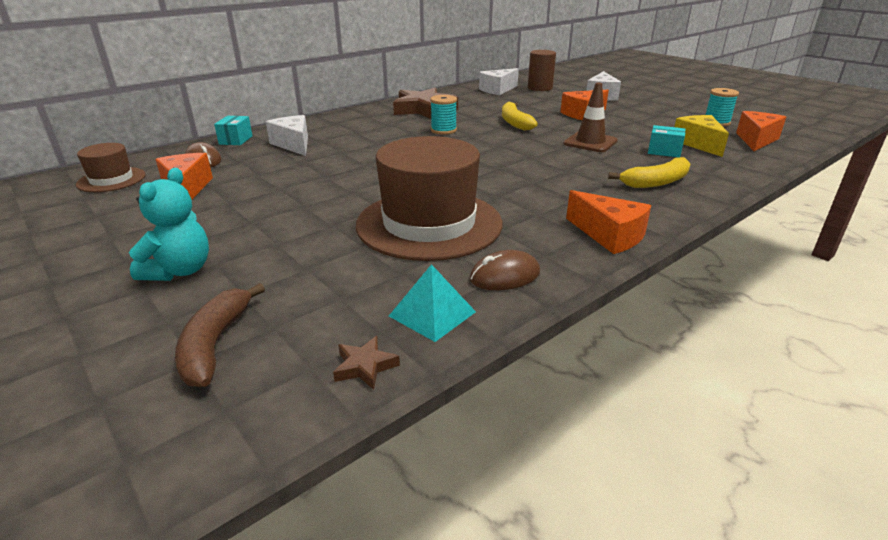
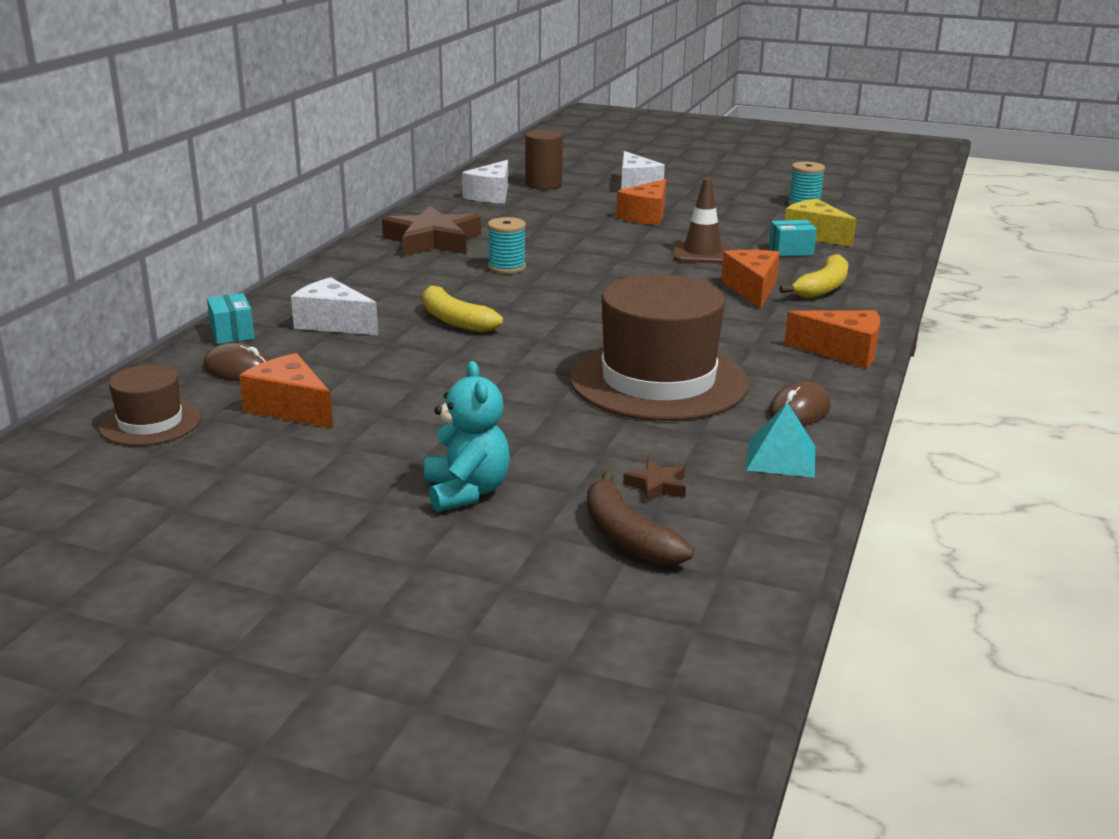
camera: 30 degrees left, 5 degrees down
(365, 366) = (785, 511): brown star -> brown star (657, 486)
(514, 122) = (581, 241): yellow banana -> yellow banana (454, 320)
(756, 140) = (864, 220): orange cheese -> orange cheese (752, 289)

